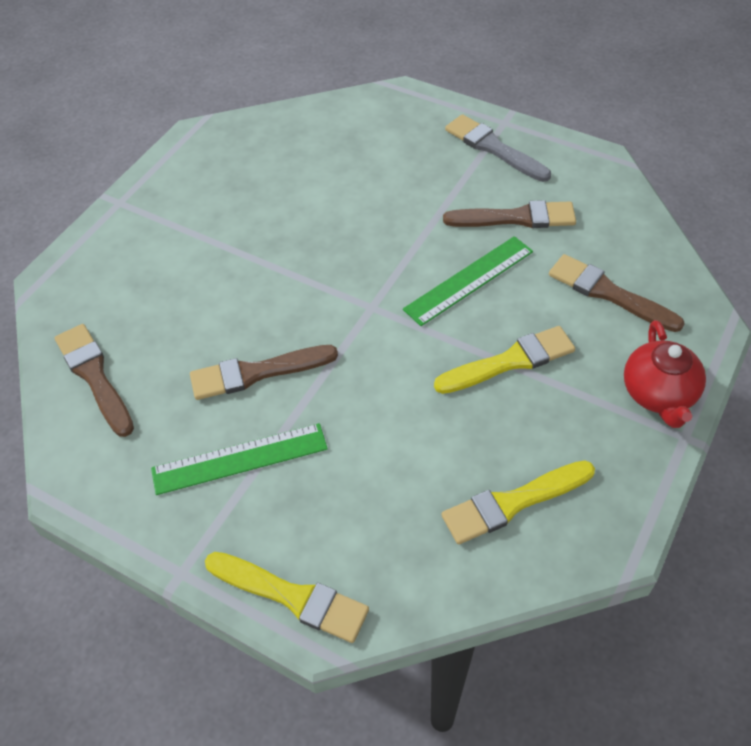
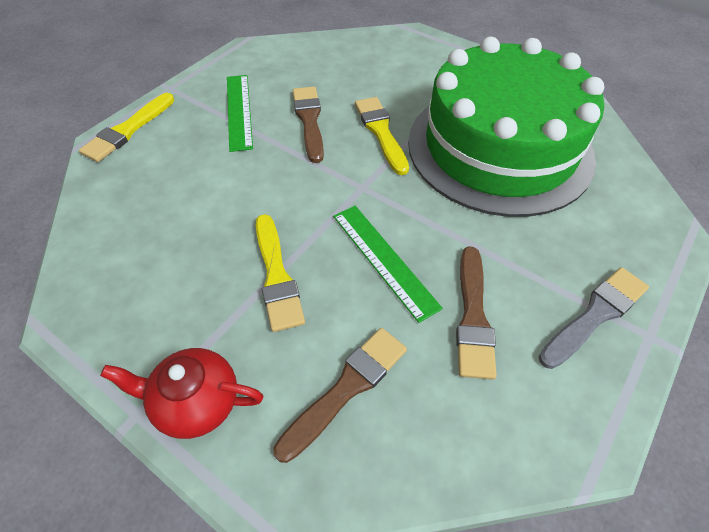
camera: 95 degrees right, 0 degrees up
(94, 376) = (326, 53): brown brush -> none
(295, 197) = (499, 148): none -> green cake
(513, 503) = (135, 253): yellow brush -> yellow brush (381, 132)

